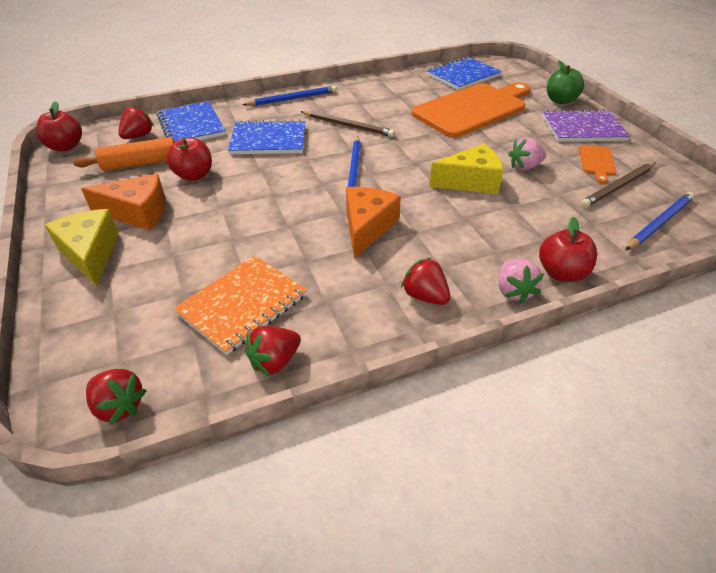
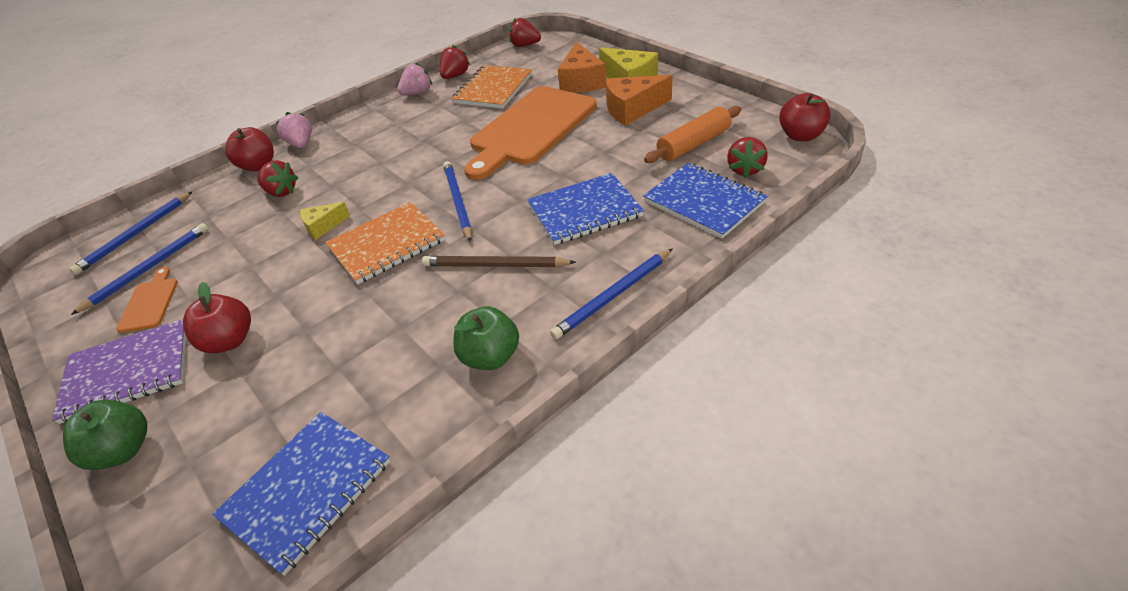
camera: 165 degrees right, 0 degrees up
(194, 175) = (623, 149): red apple -> red apple (229, 341)
(367, 227) = (424, 153): orange cheese -> orange cheese (581, 82)
(370, 92) = (490, 357): none -> green apple
(418, 155) = (386, 244): none -> orange notebook
(425, 296) = (368, 125): red strawberry -> red strawberry (281, 192)
(470, 181) = (323, 226): yellow cheese -> yellow cheese, size x0.57
(472, 109) = (302, 367): orange cutting board -> orange cutting board (531, 128)
(524, 167) = (252, 265): pink strawberry -> pink strawberry (417, 93)
(618, 187) = (148, 269): brown pencil -> blue pencil

